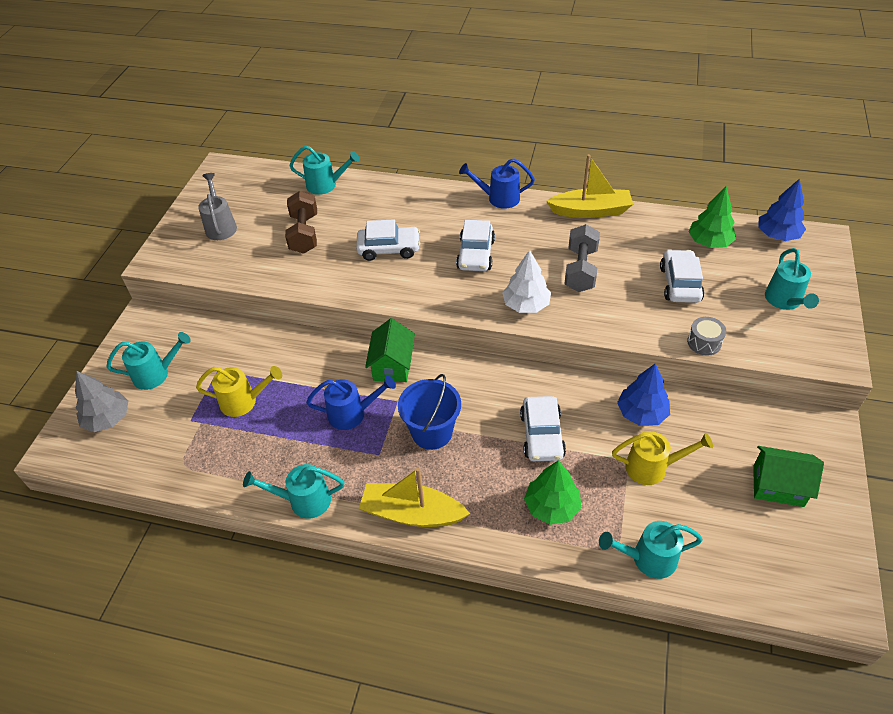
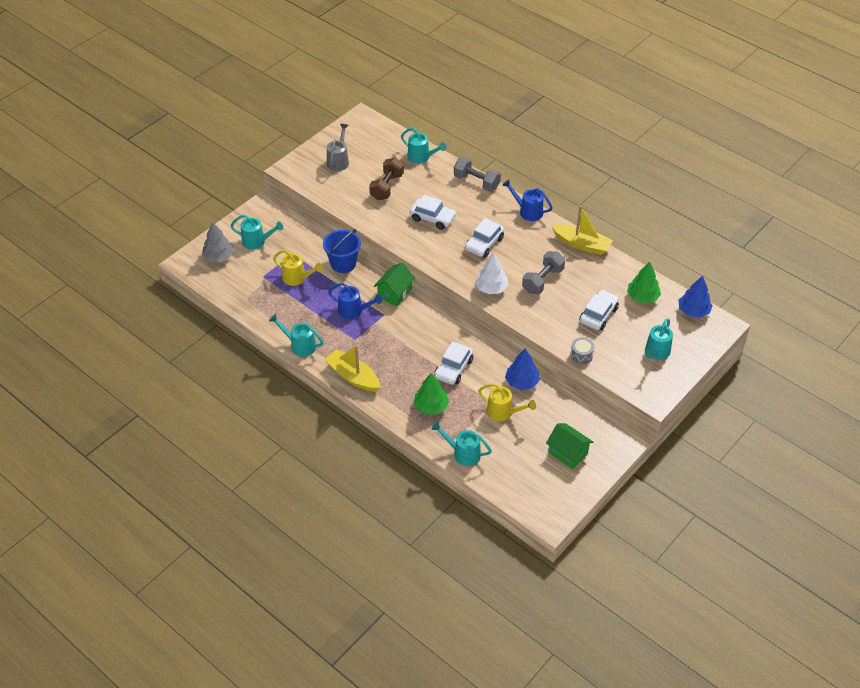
camera: 25 degrees right, 0 degrees up
(413, 188) = (476, 182): none -> grey dumbbell
(432, 432) = (392, 340): blue bucket -> blue bucket (343, 264)

